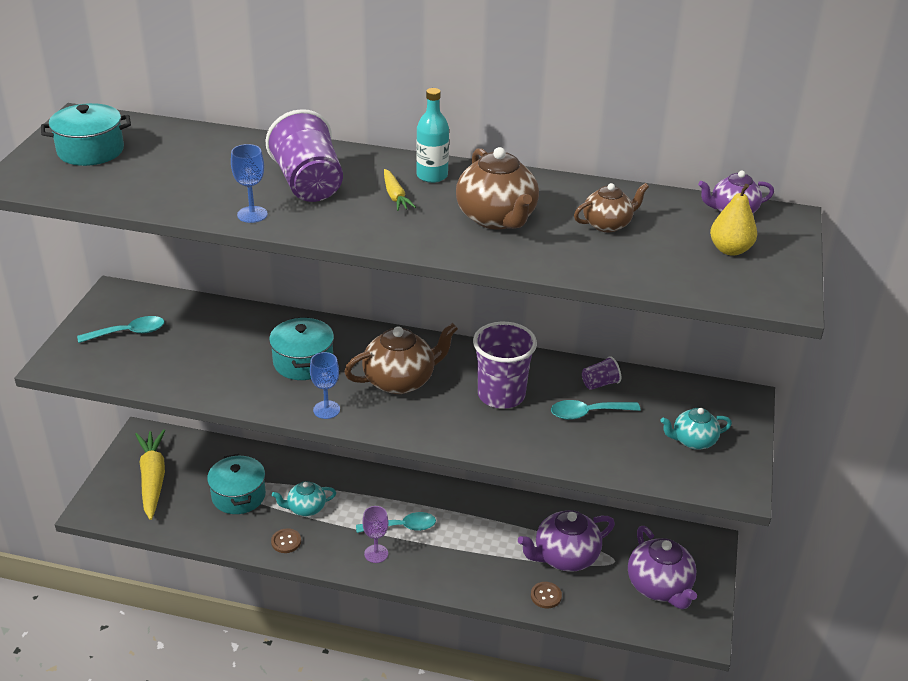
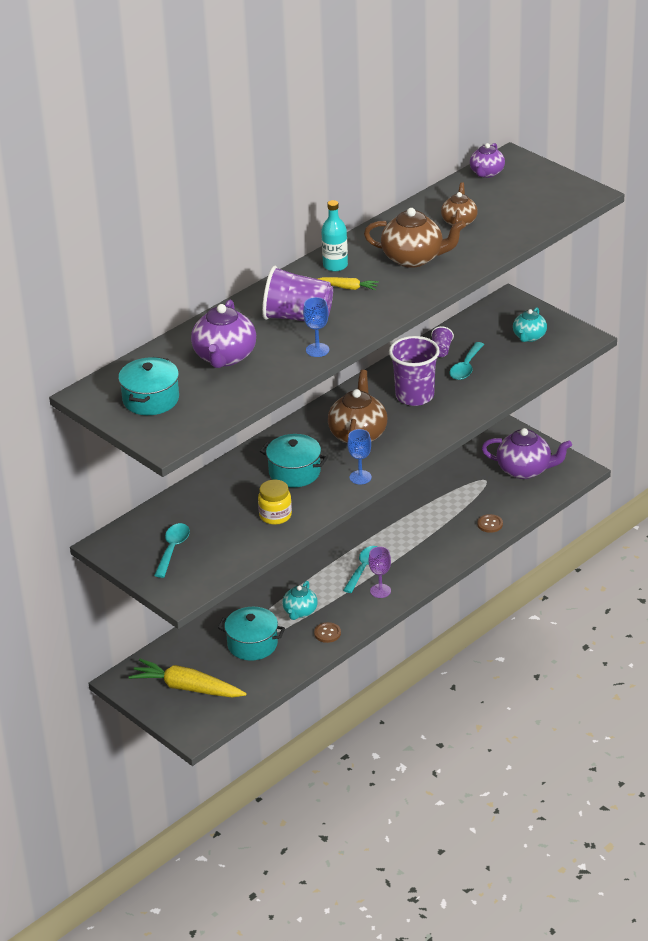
camera: 55 degrees left, 0 degrees up
(222, 376) = (275, 515): none -> yellow jar
(565, 557) = (462, 501): purple teapot -> purple teapot (224, 357)
(730, 250) = (526, 191): yellow pear -> none

